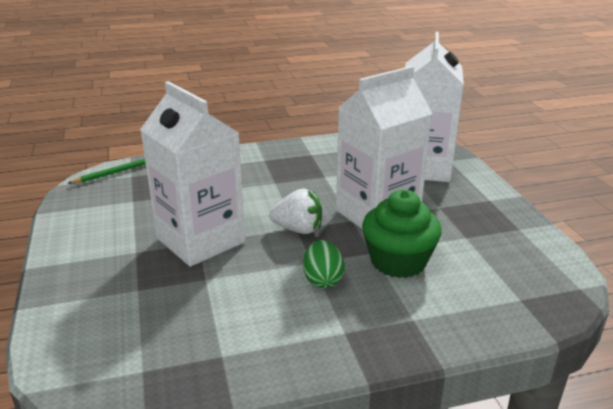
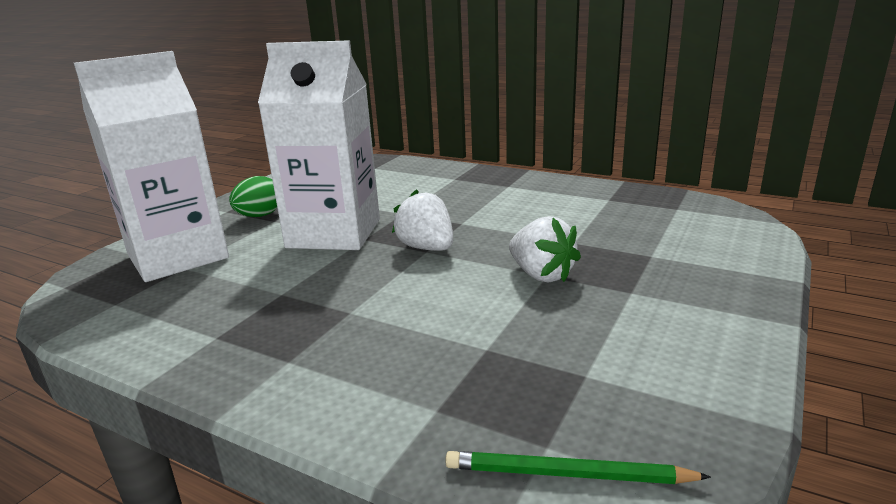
camera: 135 degrees left, 5 degrees down
(200, 240) = (541, 275): white carton -> white strawberry
(323, 280) = (475, 209): green egg -> green egg (259, 216)
(398, 261) = (398, 201): green cupcake -> none

